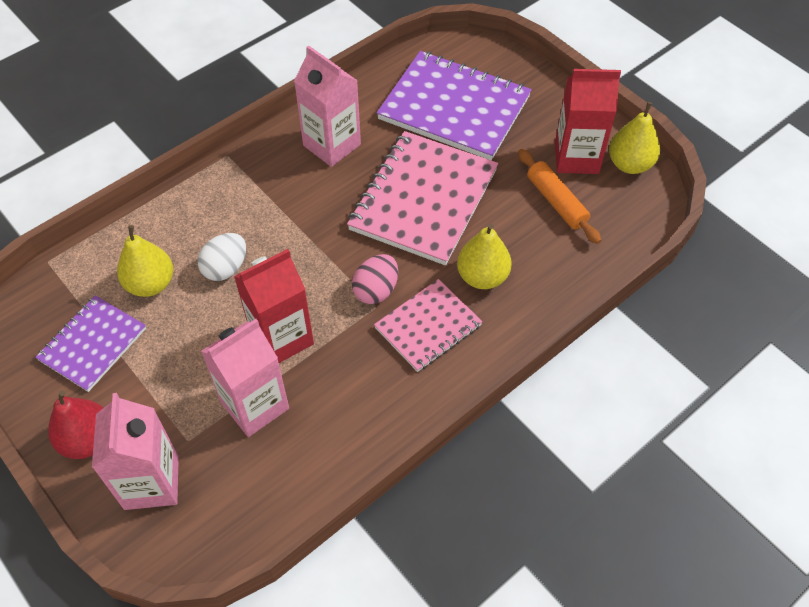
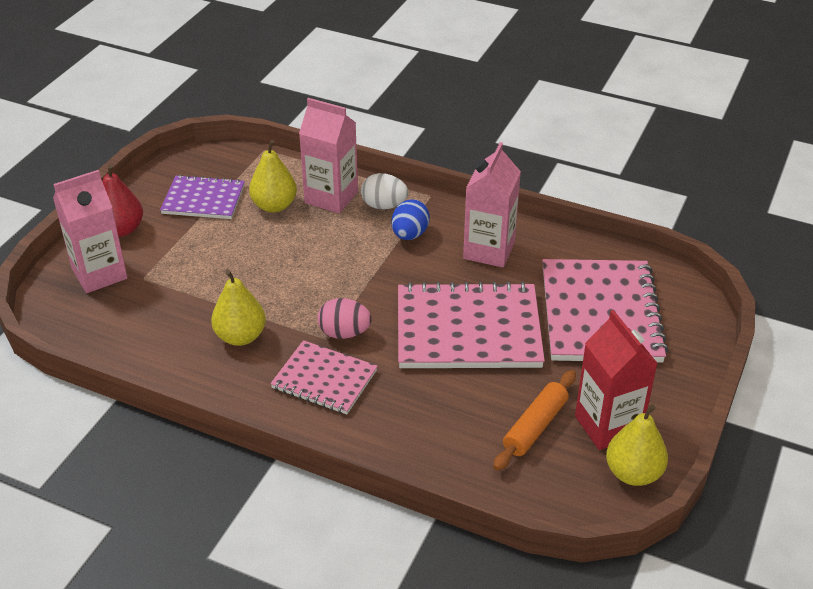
camera: 65 degrees right, 15 degrees down
(225, 268) = (313, 238): white egg -> white egg (384, 206)
(255, 405) = (190, 302): pink carton -> pink carton (331, 197)
(272, 192) = (410, 235): none -> blue egg
(281, 338) = (262, 294): red carton -> none
(454, 108) = (600, 314): purple notebook -> pink notebook
(482, 276) = (403, 399): yellow pear -> yellow pear (240, 336)

